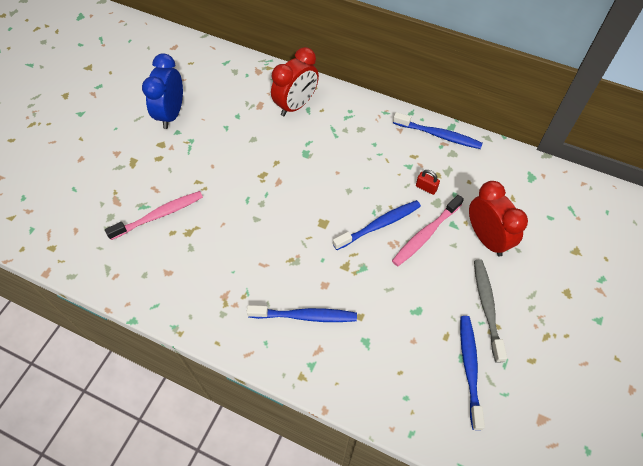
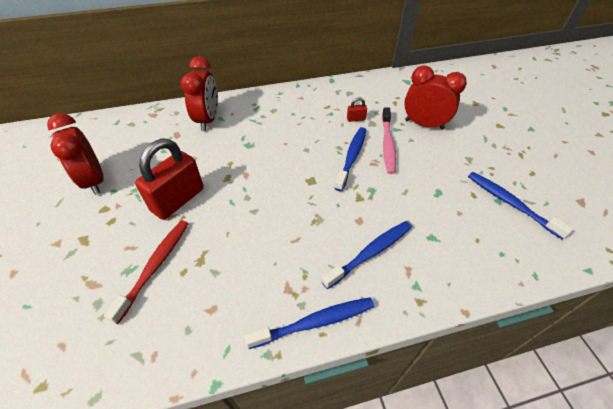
camera: 40 degrees left, 10 degrees down
(159, 215) = (155, 266): pink toothbrush -> red toothbrush
(171, 114) = (94, 181): blue clock -> red clock
(212, 171) = (178, 200): none -> red padlock
(438, 135) = (329, 88): blue toothbrush -> blue toothbrush (315, 322)
(487, 307) = (473, 161): grey toothbrush -> none

